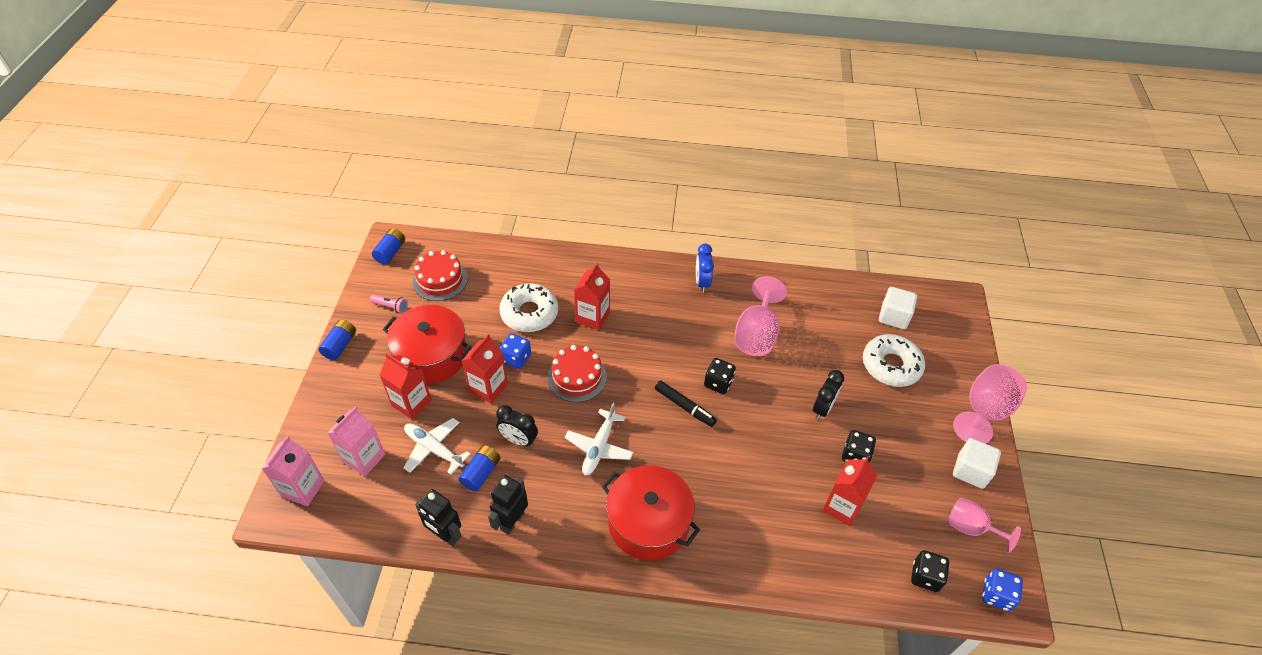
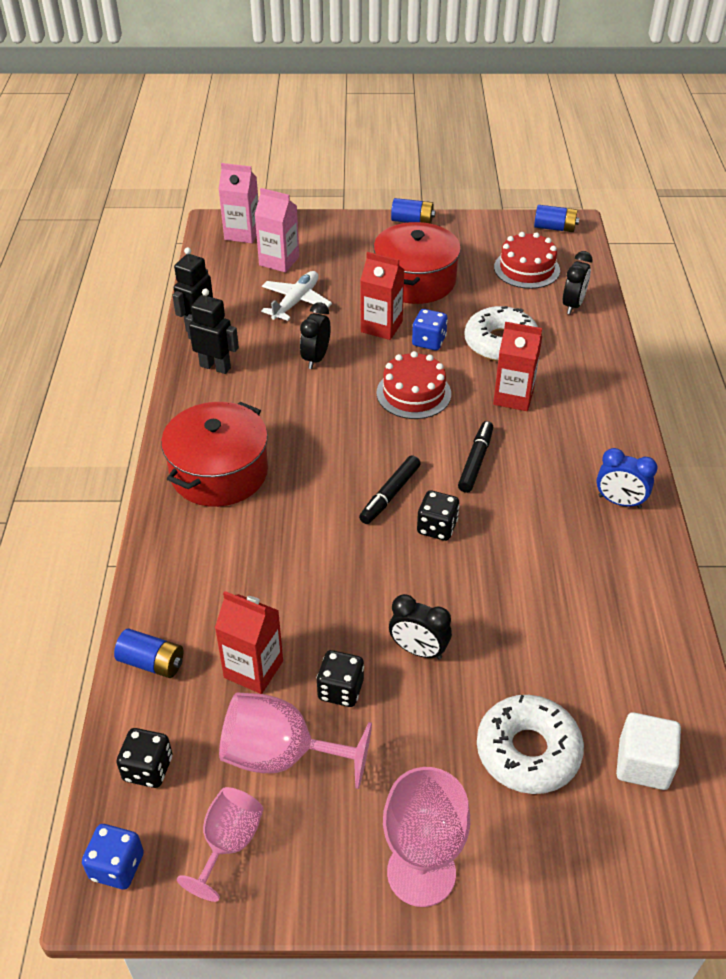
camera: 85 degrees right, 5 degrees down
(391, 307) = (474, 242): pink flashlight -> none
(411, 403) = (350, 278): red carton -> none
(481, 473) = (271, 337): blue battery -> blue battery (152, 662)
(495, 262) = (573, 305): none -> black clock
(599, 447) = (316, 422): white plane -> none
(656, 350) = (475, 461): none -> black marker
(702, 282) = (619, 502): blue clock -> blue clock turned 150 degrees counterclockwise
(756, 334) = (538, 568): pink goblet -> pink goblet (281, 755)
(970, 471) = (333, 857): white cube -> none

